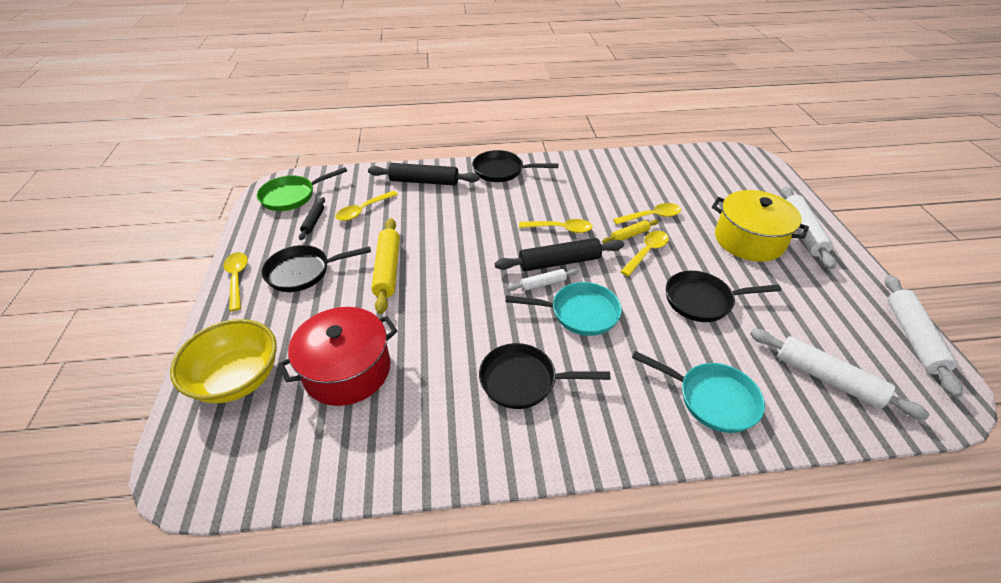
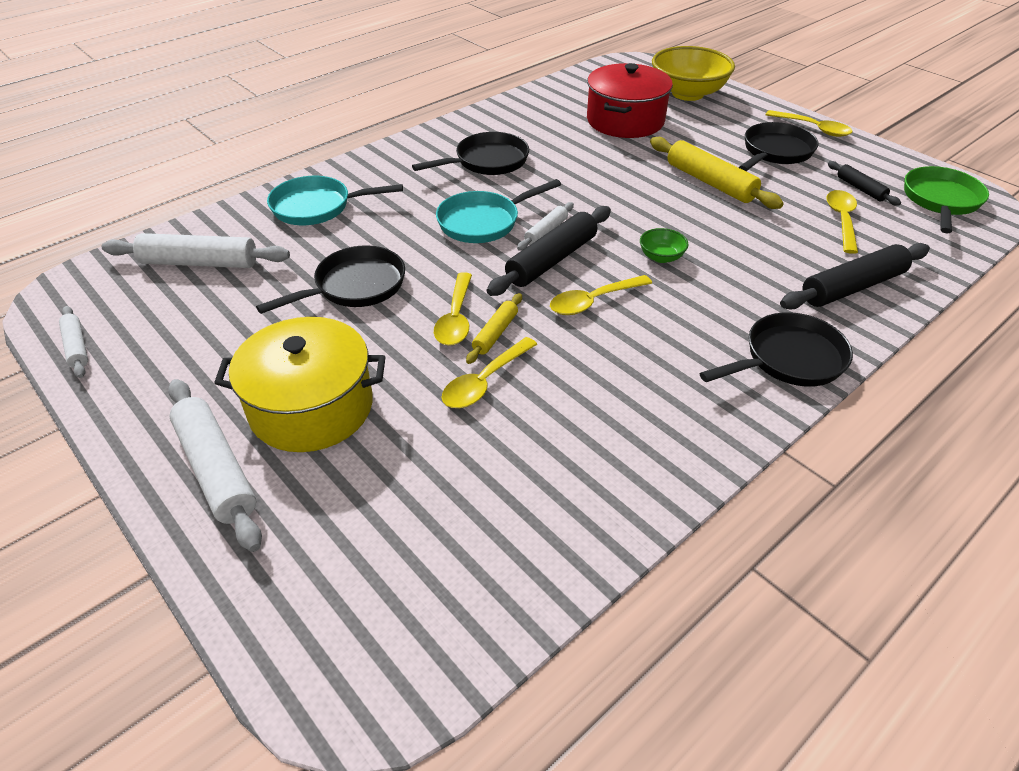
camera: 145 degrees right, 0 degrees up
(493, 235) = (661, 257): none -> green bowl
(912, 338) = (77, 347): white rolling pin -> white rolling pin, size x0.55

